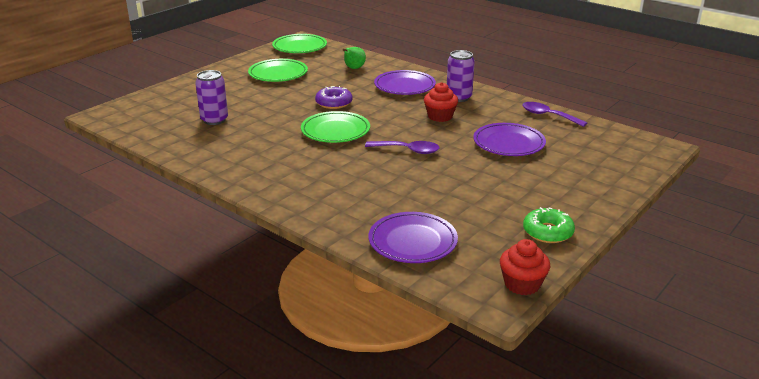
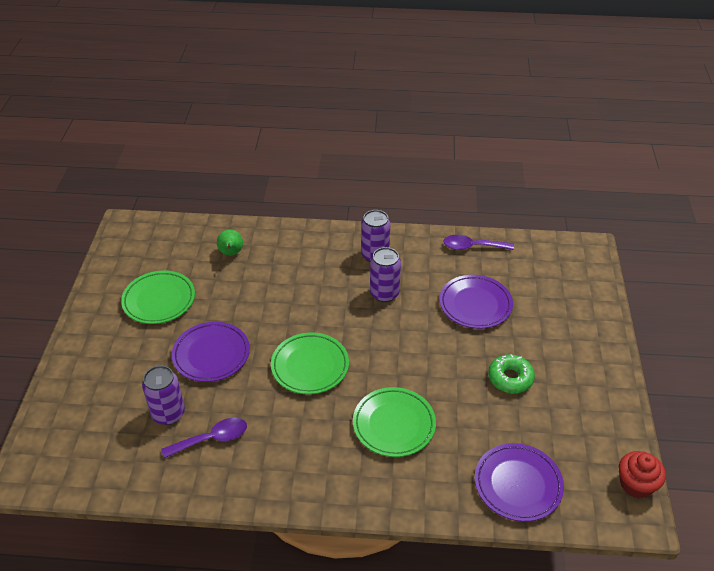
camera: 35 degrees left, 15 degrees up
(299, 47) = (136, 241): green plate -> green plate (394, 424)
(334, 103) = (266, 322): purple donut -> none
(404, 86) = (309, 261): purple plate -> purple plate (211, 354)
(407, 150) = (402, 360): purple spoon -> purple spoon (212, 439)
(440, 116) = (384, 293): red cupcake -> purple can
(547, 232) = (601, 408): green donut -> green donut (510, 378)

